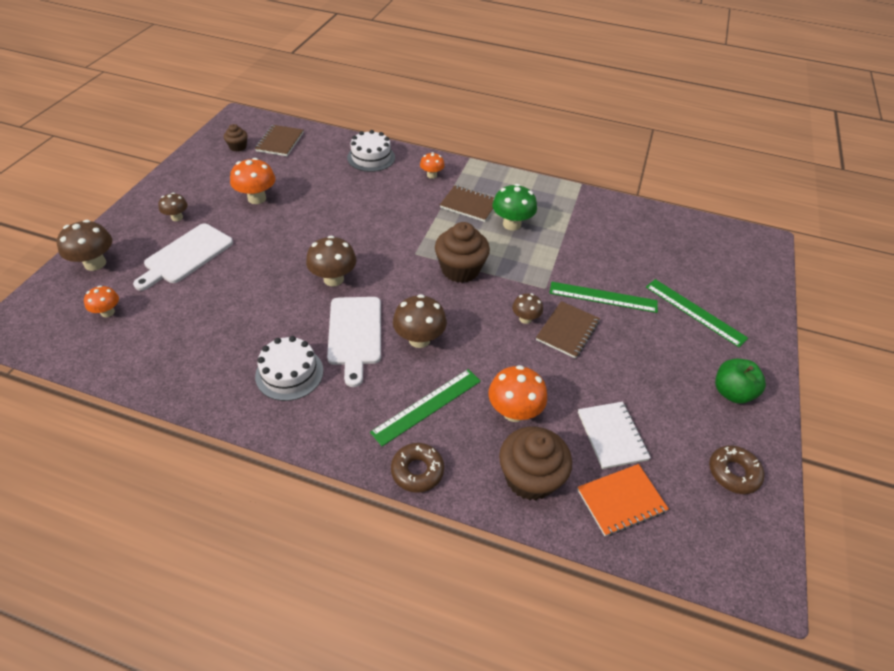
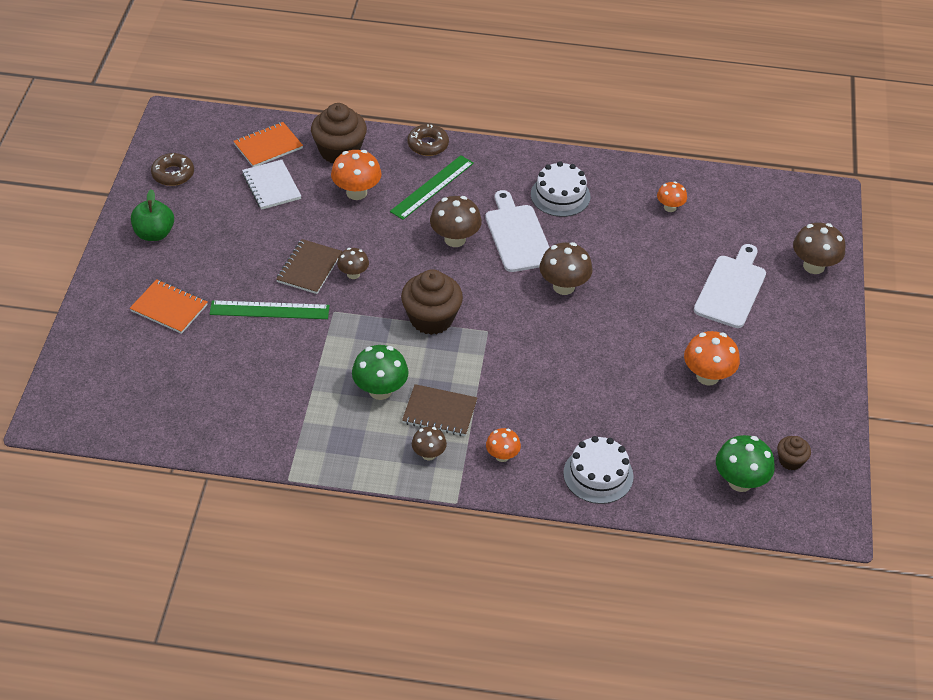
camera: 170 degrees right, 0 degrees up
(107, 312) = (757, 222): orange mushroom -> orange mushroom (670, 207)
(177, 217) = (778, 333): brown mushroom -> brown mushroom (428, 454)
(280, 142) = (740, 482): brown notebook -> green mushroom
(695, 312) = (169, 308): green ruler -> orange notebook

